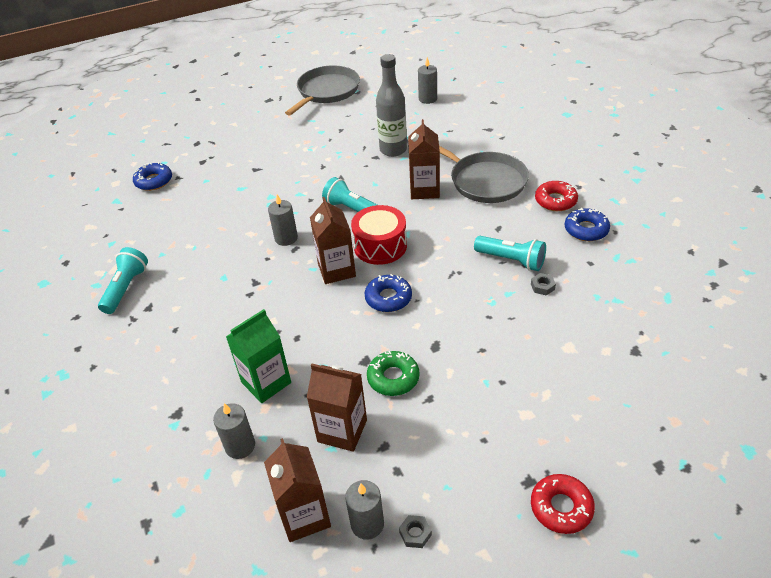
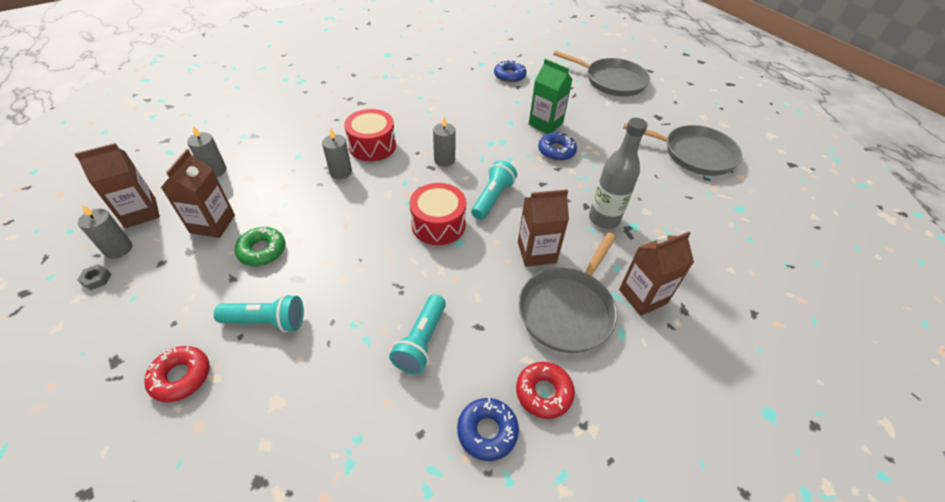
camera: 75 degrees right, 5 degrees up
(126, 288) = (381, 89): turquoise flashlight -> turquoise flashlight (267, 321)
(199, 115) = (612, 81): none -> grey pan
(242, 294) = (372, 146): none -> red drum
(266, 382) = (273, 174): green carton -> green carton (545, 124)
(336, 270) = (402, 197): brown carton -> brown carton (643, 296)
(388, 298) = (364, 238): blue donut -> blue donut (556, 151)
(427, 99) = (725, 241): grey candle -> grey candle (340, 172)
(542, 286) = (376, 375): grey nut -> none
(561, 507) = (75, 389): red donut -> red donut (181, 377)

